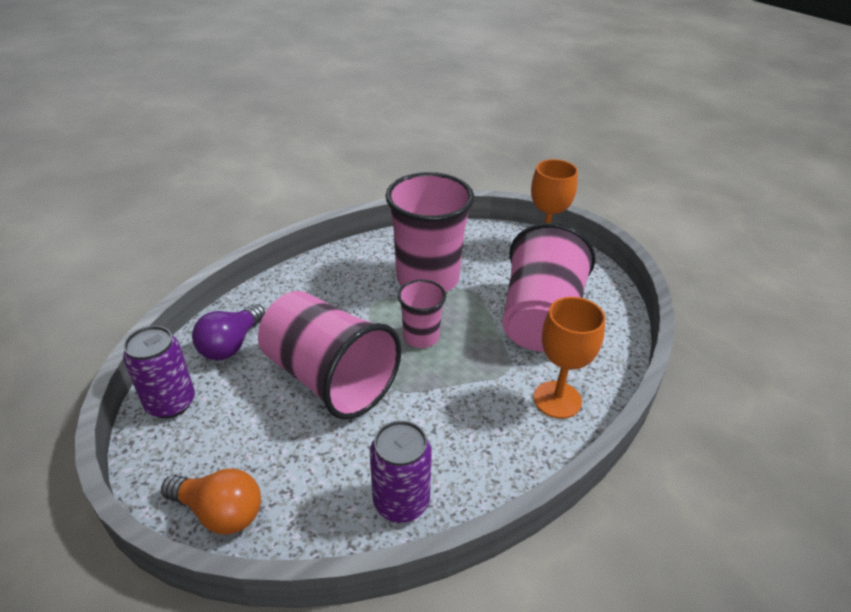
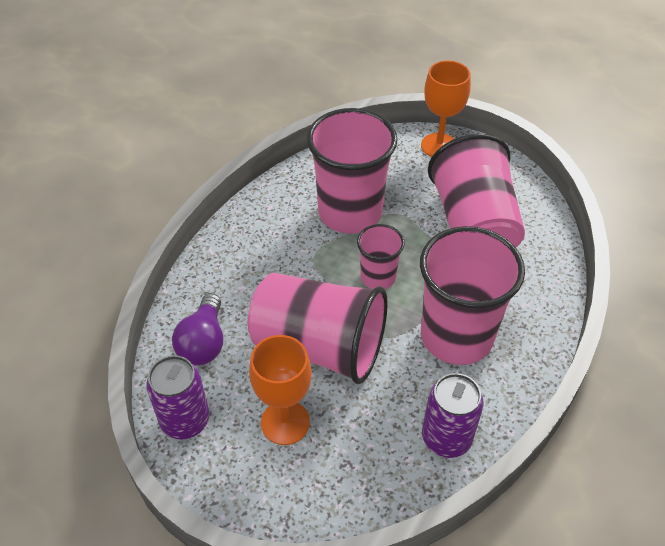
camera: 20 degrees left, 10 degrees up
(220, 512) = (300, 503): orange light bulb -> none
(467, 410) = (456, 336): none -> pink cup
(557, 399) = (525, 301): orange goblet -> orange goblet (285, 422)

